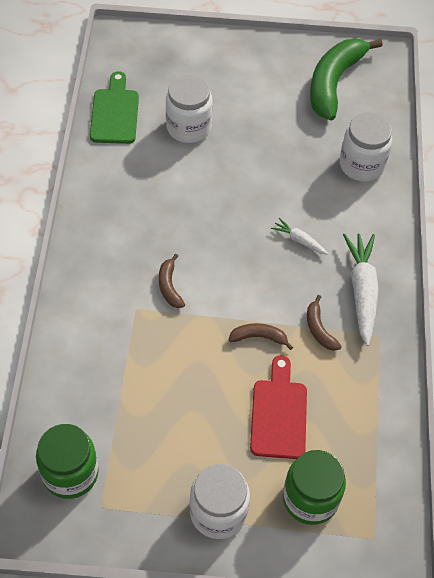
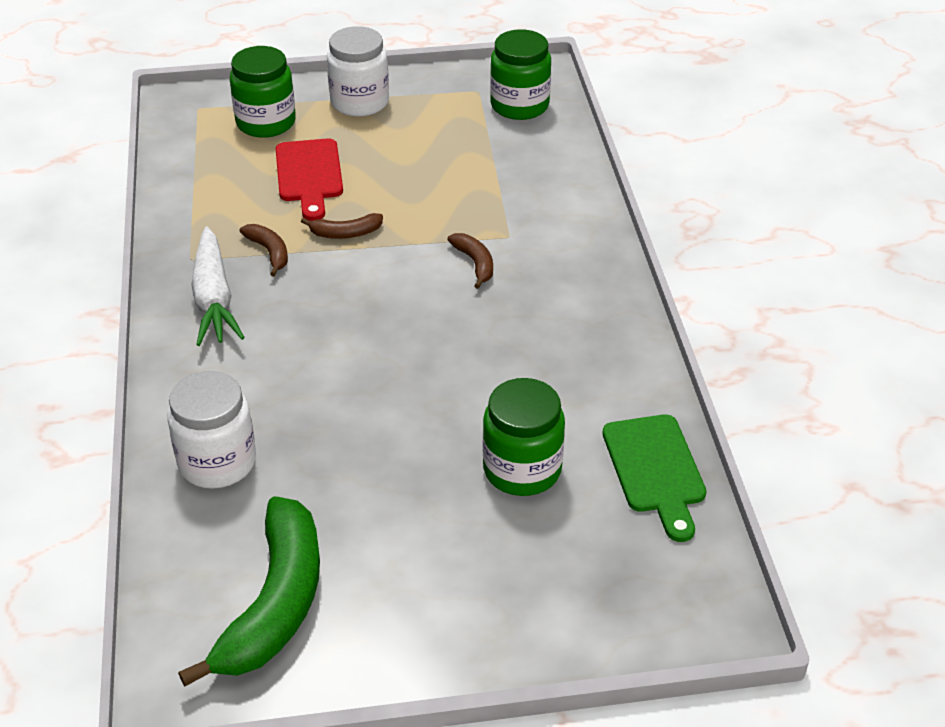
camera: 170 degrees right, 15 degrees down
(188, 127) = (522, 469): white jar -> green jar
(299, 240) = (308, 341): white carrot -> none

